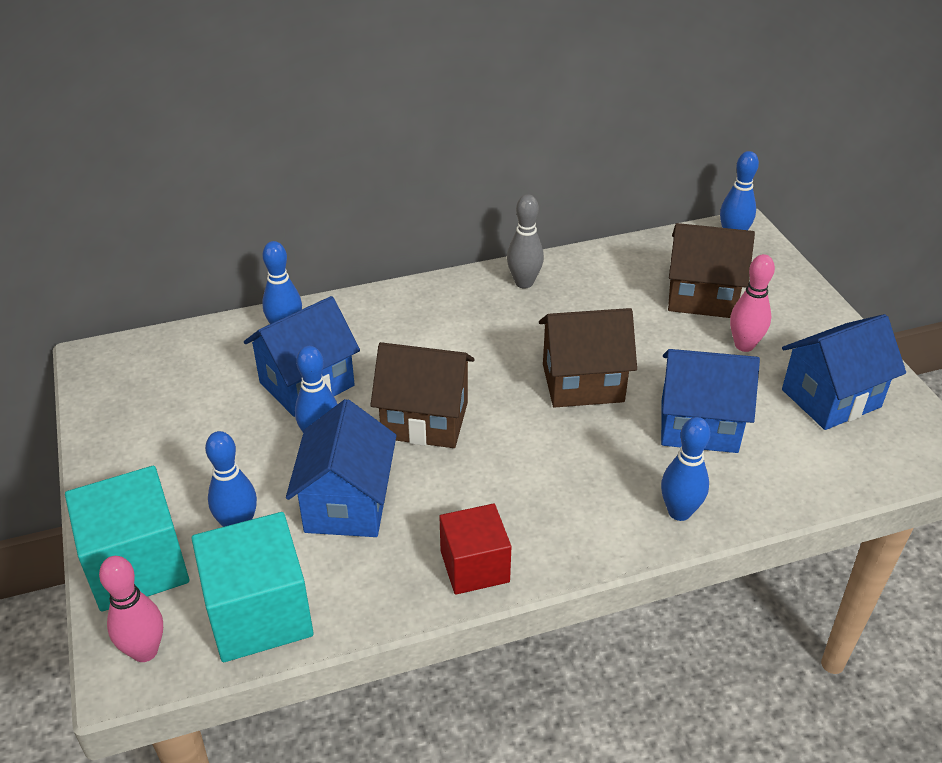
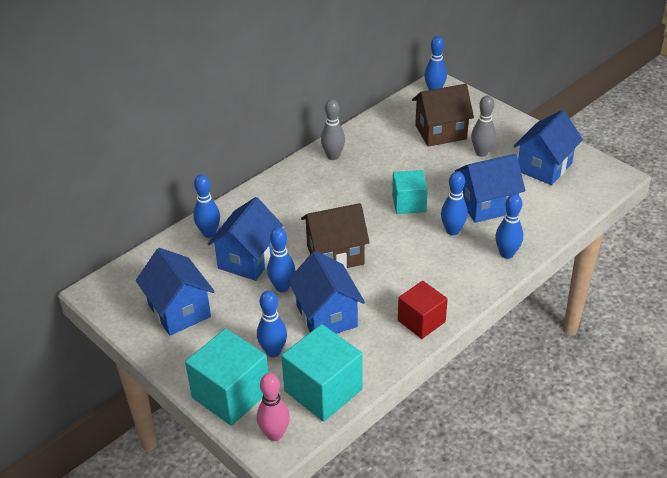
camera: 25 degrees left, 0 degrees up
(168, 421) = (179, 311): none -> blue house
(583, 383) = (409, 203): brown house -> turquoise cube
(619, 446) = (452, 231): none -> blue bowling pin
(744, 345) = (481, 153): pink bowling pin -> grey bowling pin

